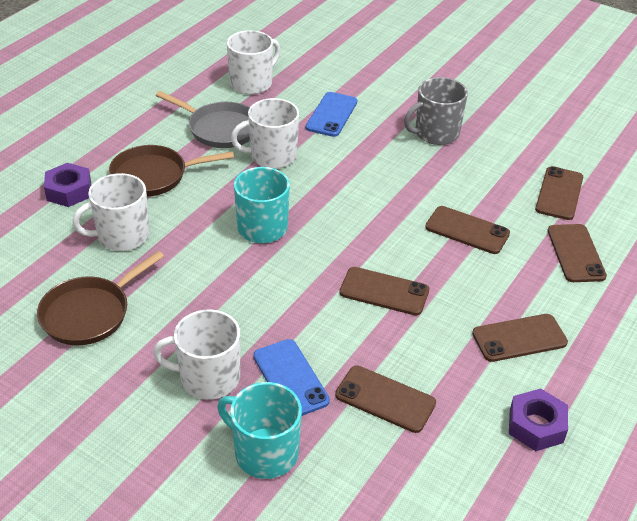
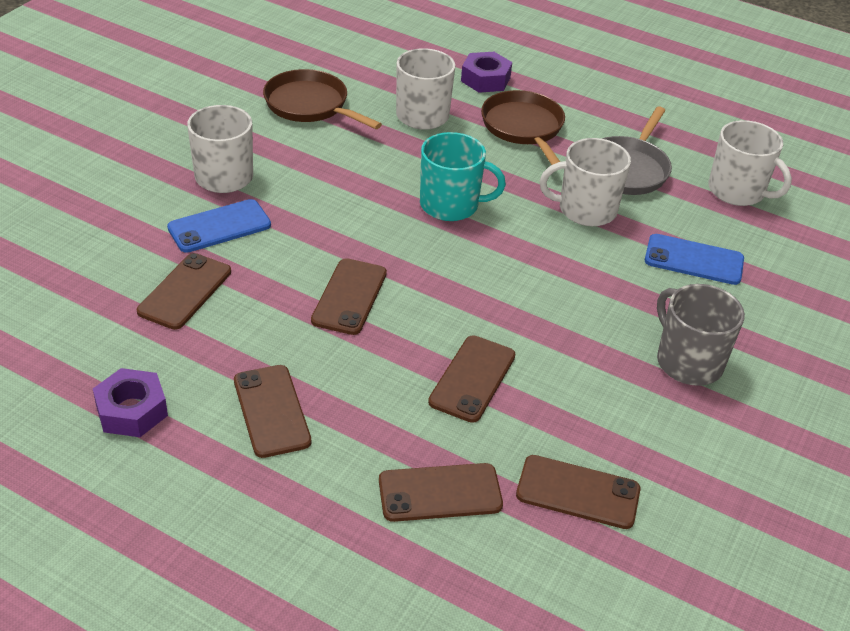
camera: 85 degrees right, 0 degrees up
(264, 452) = (129, 211): turquoise mug -> none
(272, 156) = (586, 210): white mug -> white mug turned 75 degrees counterclockwise

